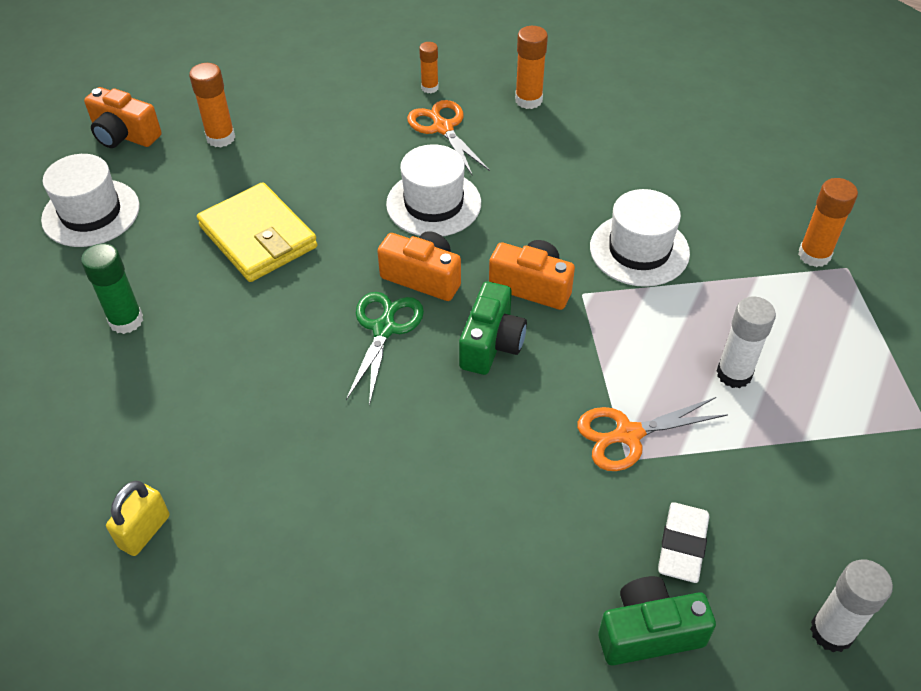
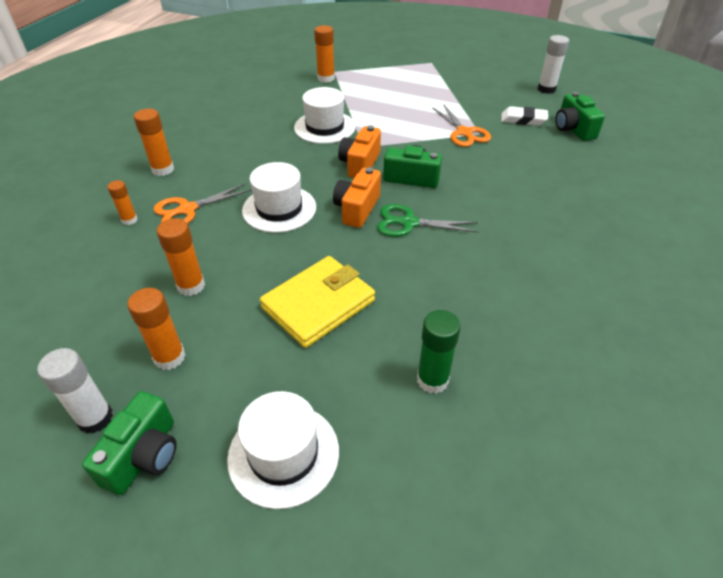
camera: 95 degrees left, 5 degrees down
(124, 135) = (144, 455): orange camera -> green camera
(144, 531) = (623, 319): yellow padlock -> none
(312, 142) = (191, 286): none -> orange glue stick
(734, 374) = (414, 103): white glue stick -> white glue stick (95, 418)

